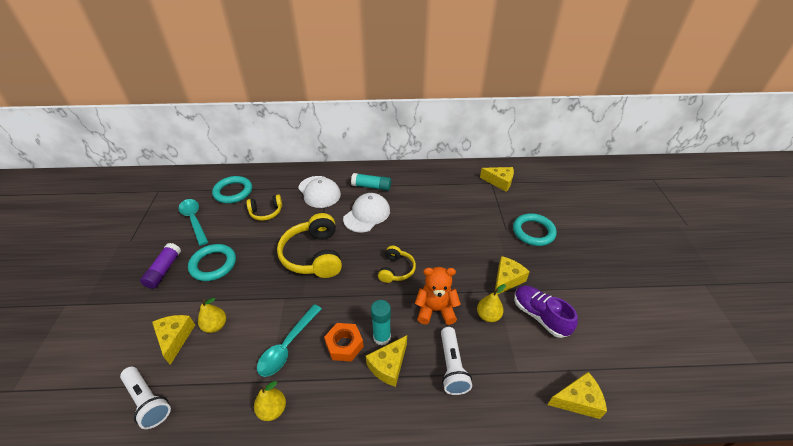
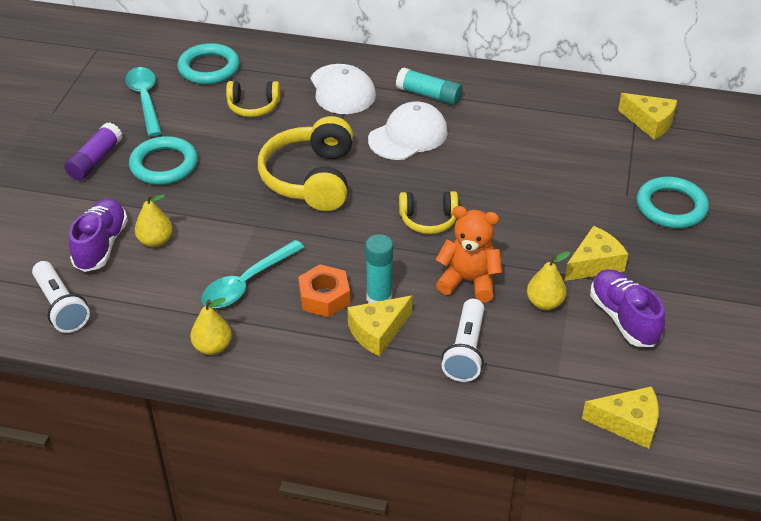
camera: 15 degrees right, 0 degrees up
(175, 338) = (101, 245): yellow cheese -> purple shoe
(396, 270) = (428, 220): yellow headphones -> yellow headphones turned 60 degrees clockwise

